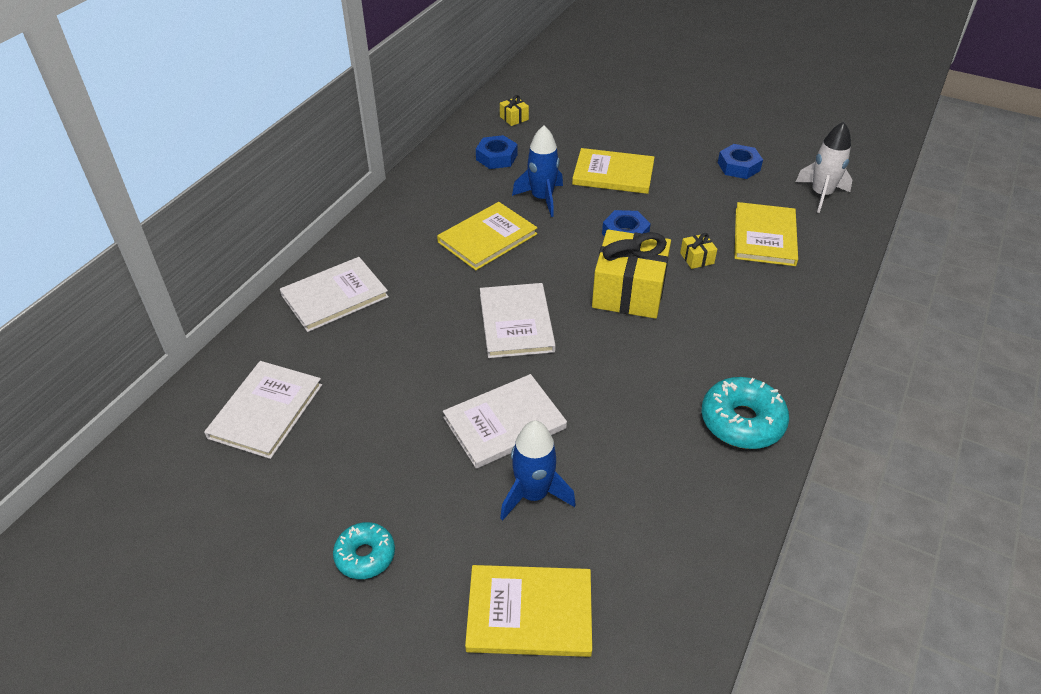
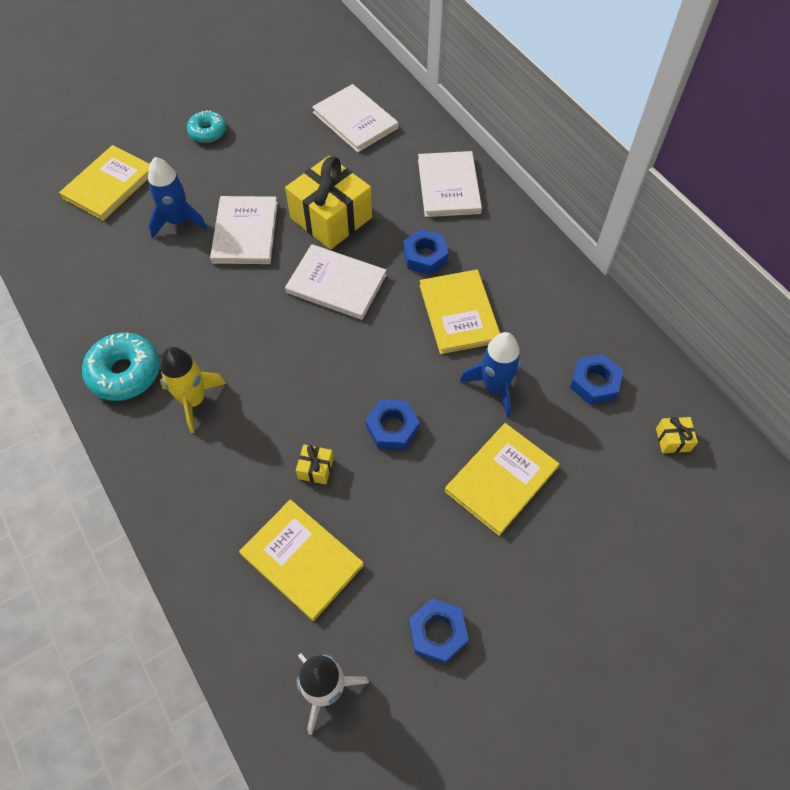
camera: 120 degrees right, 15 degrees up
(439, 279) = (425, 256): none -> blue nut
(629, 291) = (313, 382): yellow gift -> yellow gift (331, 218)
(717, 356) = (193, 400): none -> yellow rocket

